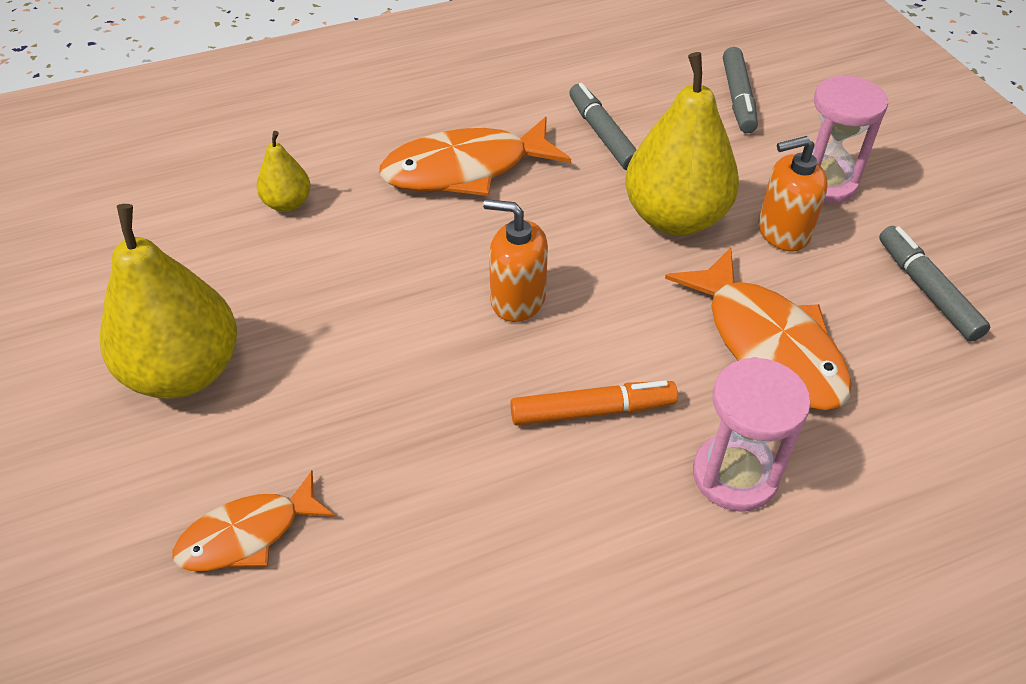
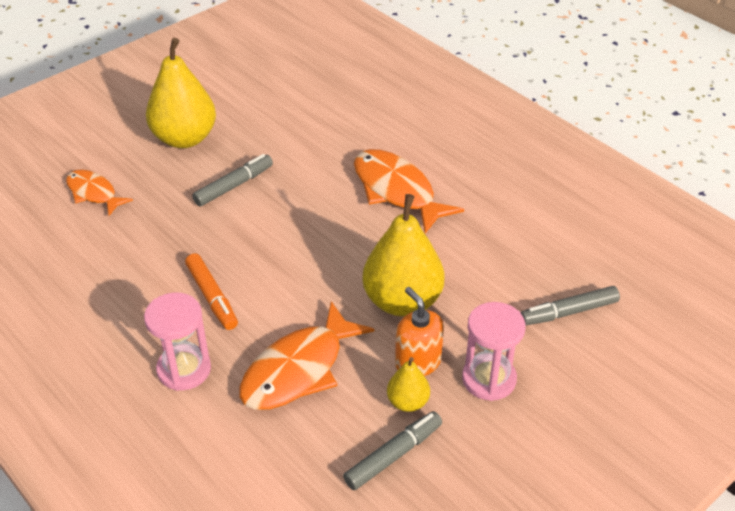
camera: 70 degrees right, 5 degrees down
(287, 203) = (325, 130): yellow pear -> yellow pear (407, 402)
(517, 299) = (289, 244): orange soap dispenser -> none
(602, 135) = (473, 246): grey marker -> grey marker (234, 186)

